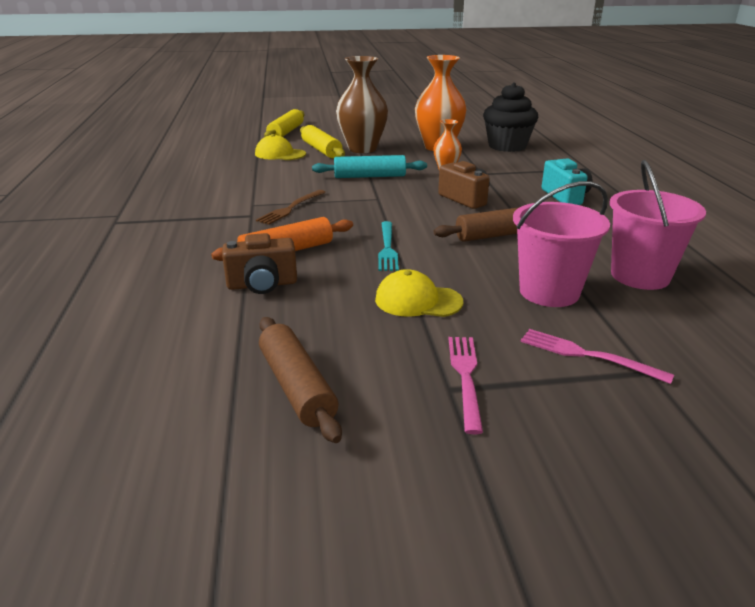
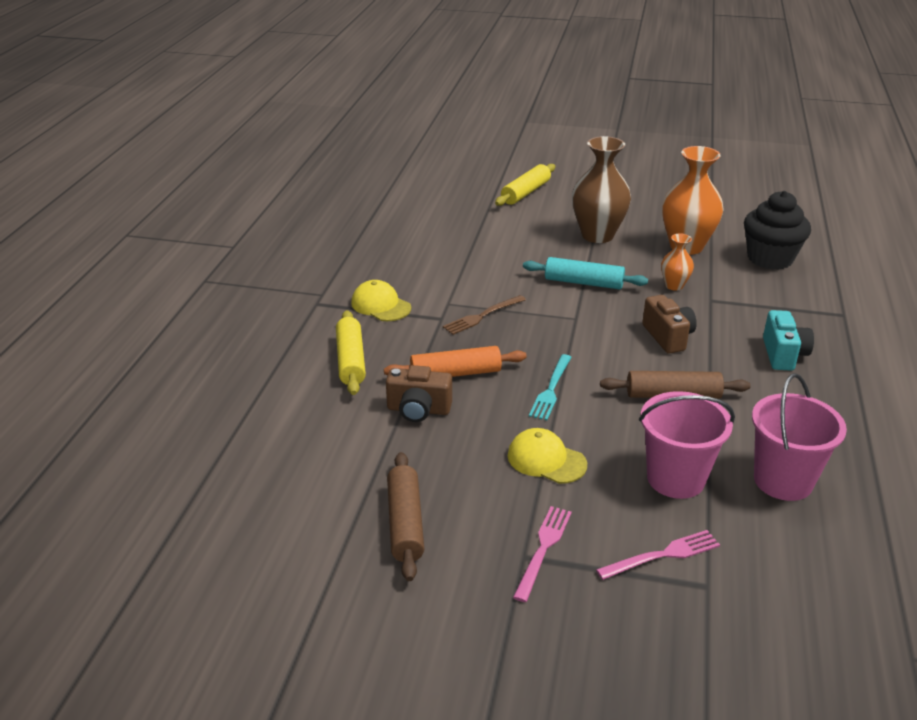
camera: 20 degrees right, 5 degrees up
(280, 154) = (504, 229): yellow cap -> yellow cap (381, 305)
(321, 150) = (551, 230): yellow rolling pin -> yellow rolling pin (351, 360)
(587, 355) = (663, 555): pink fork -> pink fork turned 105 degrees clockwise

